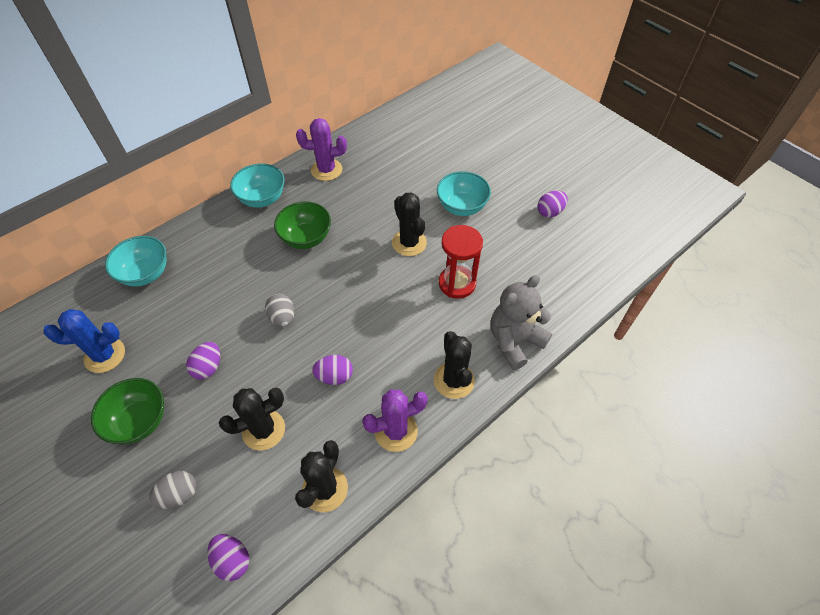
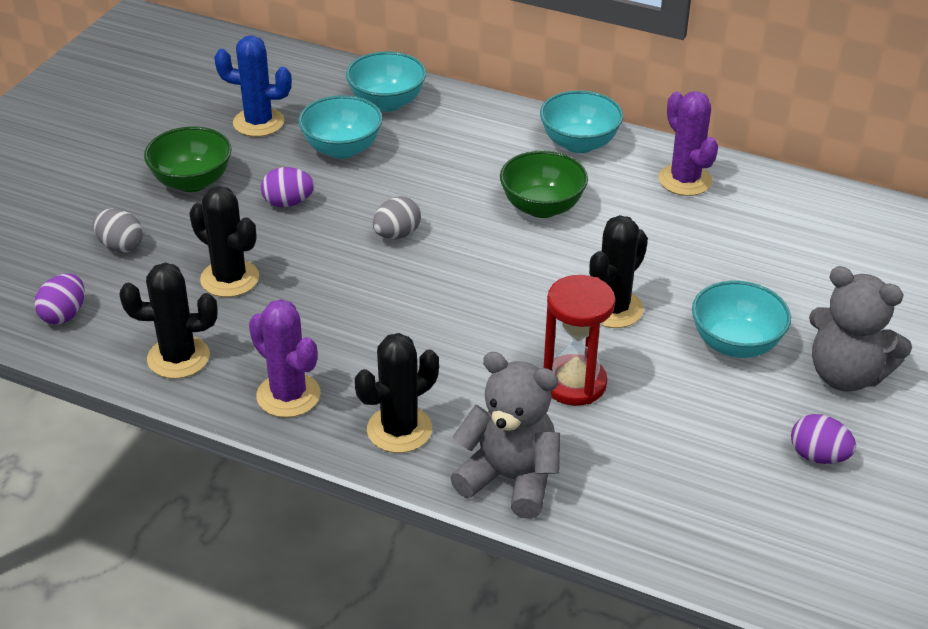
camera: 65 degrees right, 15 degrees down
(105, 355) = (258, 122): blue cactus -> blue cactus turned 45 degrees counterclockwise
(175, 316) = (342, 149): none -> turquoise bowl
(334, 376) = (337, 312): purple egg -> none
(502, 178) = (846, 375): none -> grey teddy bear

